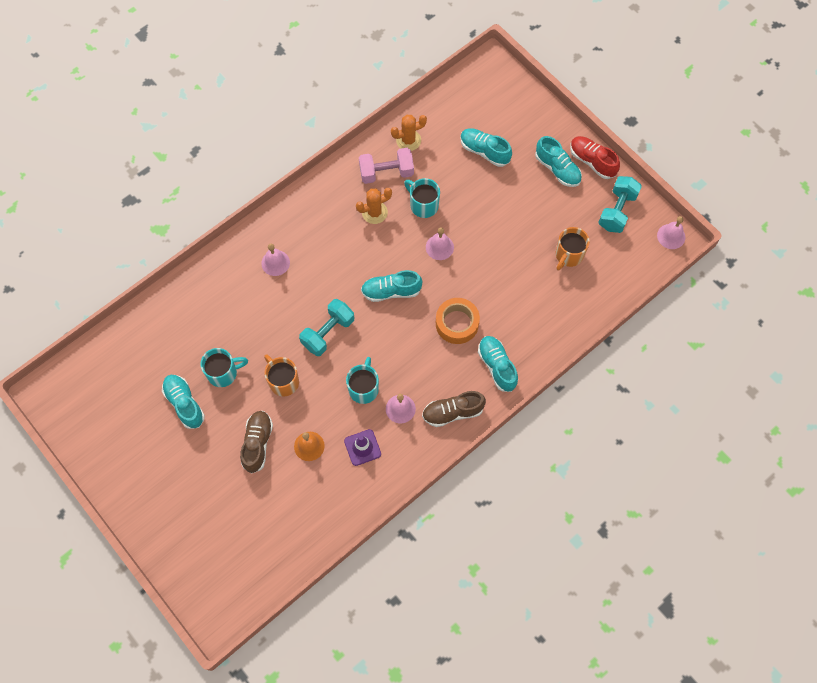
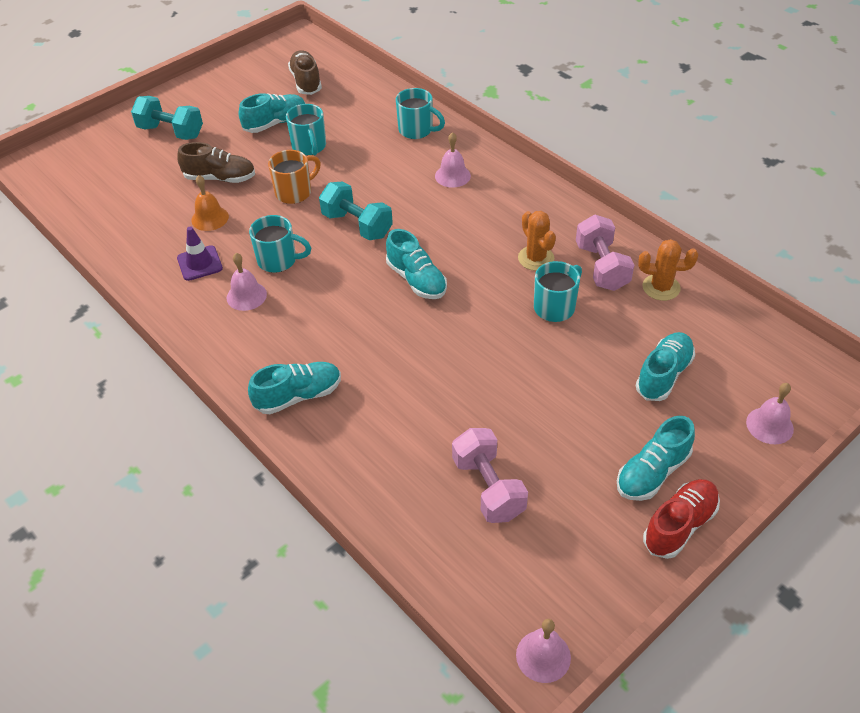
camera: 90 degrees right, 20 degrees down
(212, 288) = (417, 130): none -> turquoise mug
(391, 291) = (416, 280): turquoise shoe -> turquoise shoe turned 150 degrees clockwise
(408, 140) = (661, 287): orange cactus -> orange cactus turned 60 degrees counterclockwise
(439, 247) = (489, 327): pink bell -> pink bell (769, 425)
(452, 412) = (234, 348): brown shoe -> brown shoe (306, 82)
(457, 323) = (367, 349): orange tape -> none
(568, 255) = (488, 488): orange mug -> pink dumbbell
(617, 211) = (584, 563): turquoise dumbbell -> turquoise dumbbell (171, 132)

